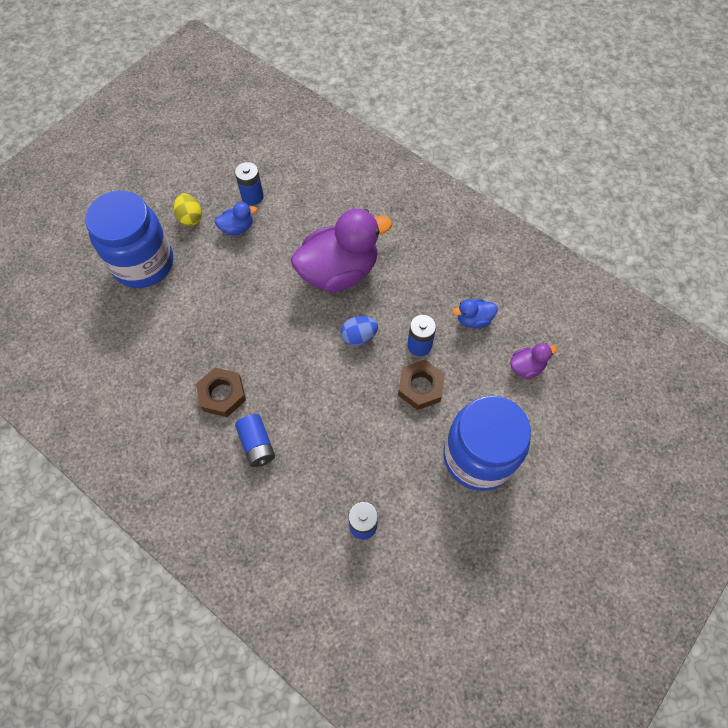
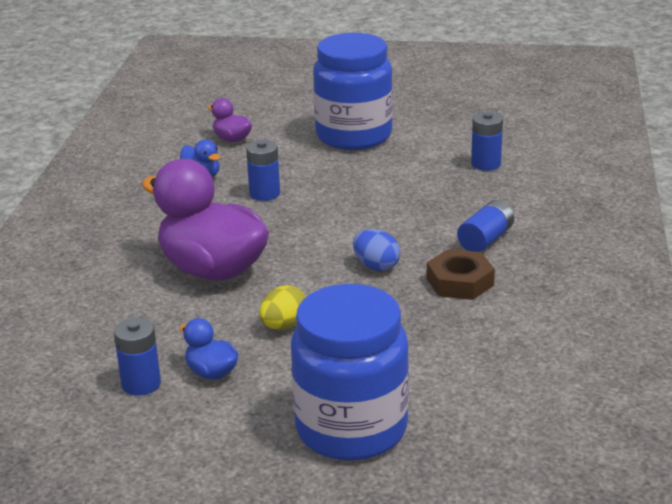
camera: 120 degrees left, 35 degrees down
(190, 217) = (229, 424): yellow egg -> yellow egg (284, 326)
(359, 336) = (291, 228): blue egg -> blue egg (376, 266)
(420, 387) = (313, 179): brown nut -> none

